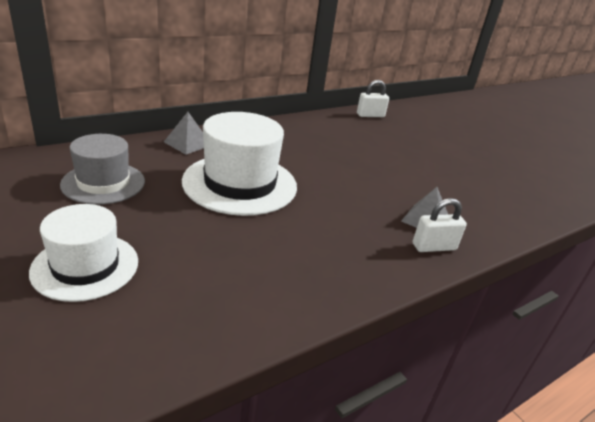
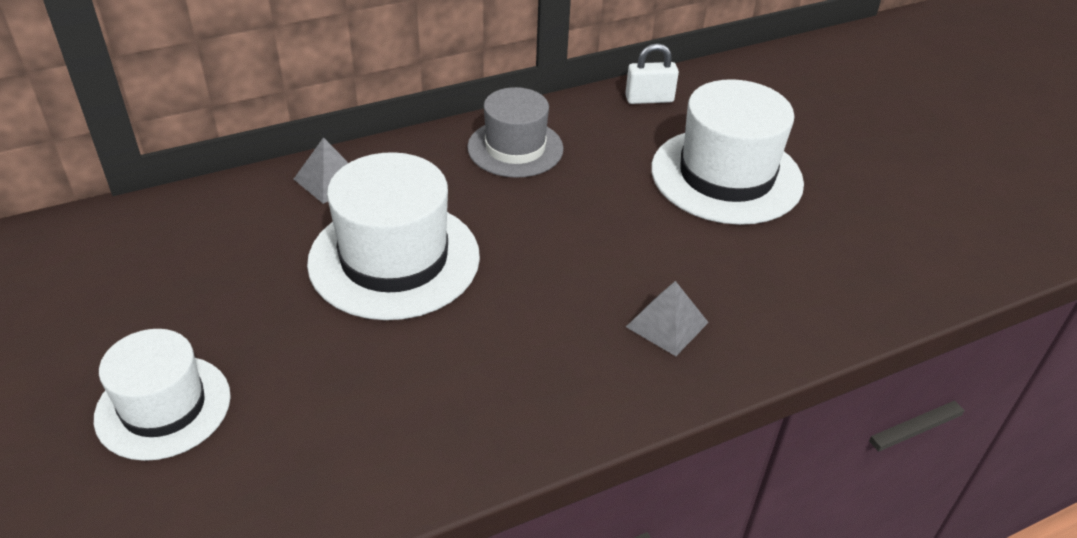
camera: 10 degrees right, 10 degrees up
(103, 183) = (198, 264): grey hat -> grey hat (515, 148)
(428, 150) = (726, 176): none -> white hat
(434, 247) = (661, 375): white padlock -> none

